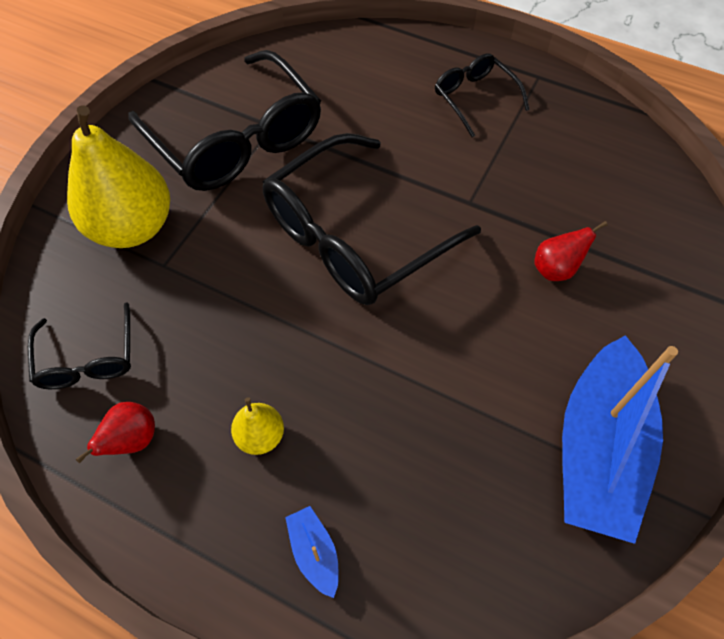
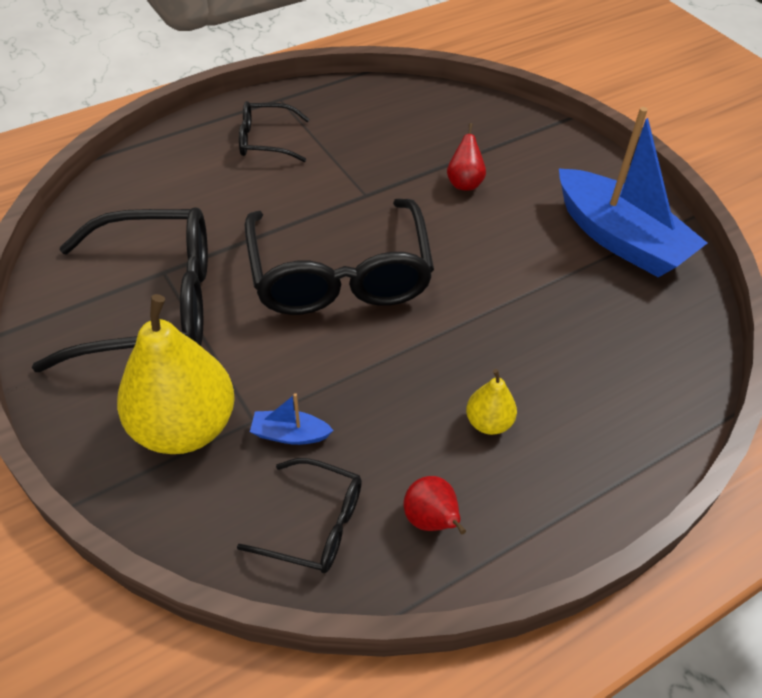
camera: 60 degrees left, 10 degrees down
(314, 552) = (611, 432): blue boat -> blue boat (290, 434)

